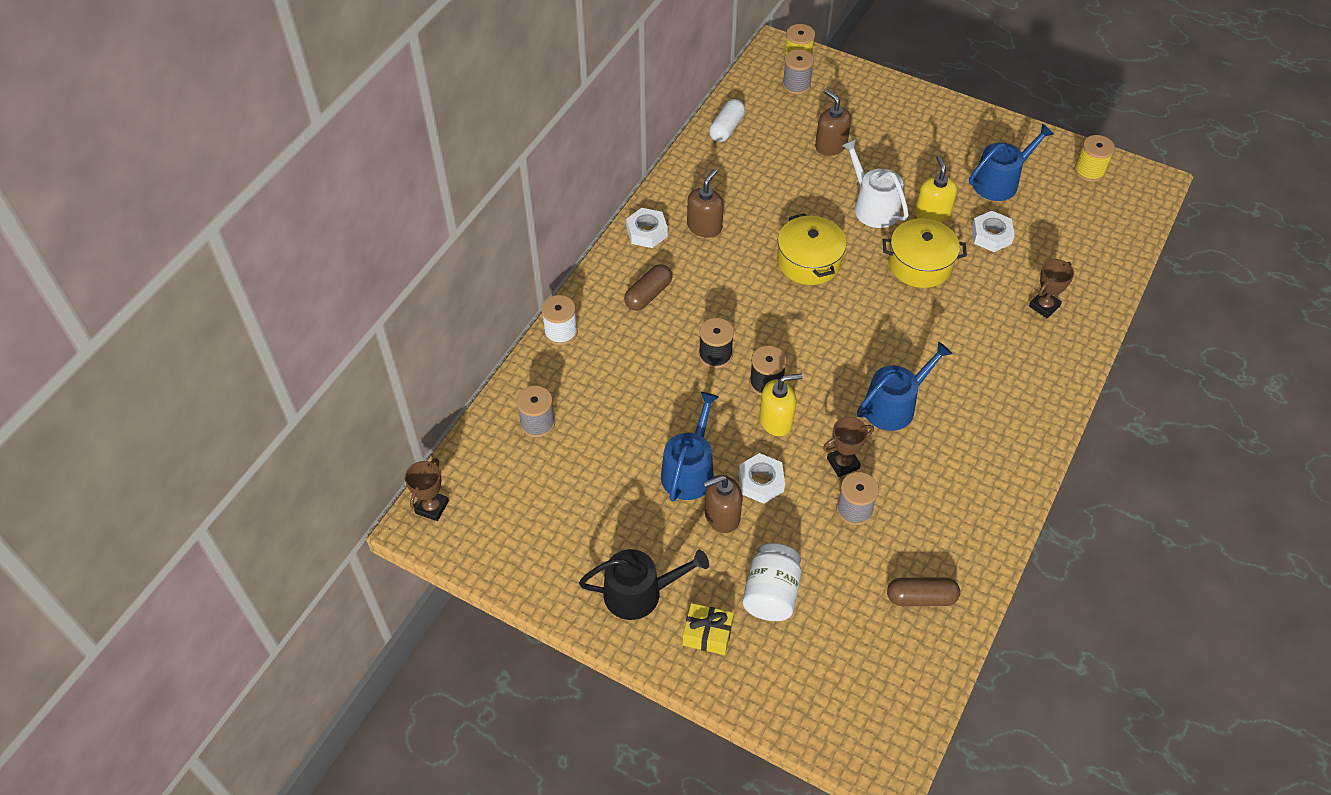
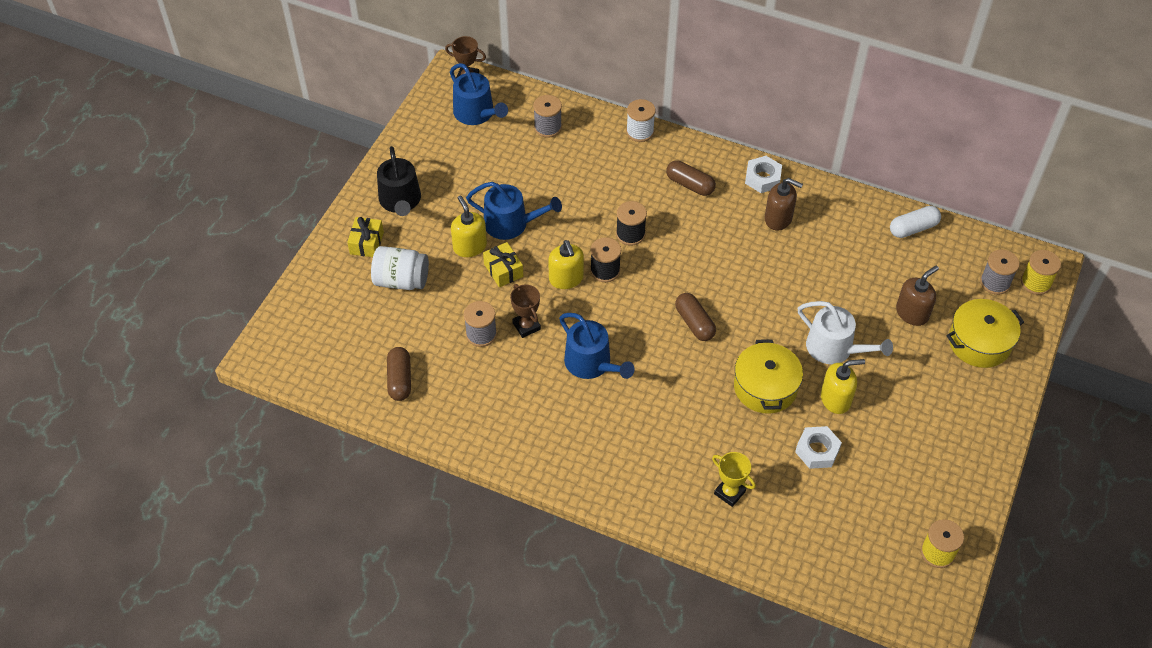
camera: 85 degrees right, 0 degrees up
(722, 516) = (470, 246): brown soap dispenser -> yellow soap dispenser
(726, 128) = (913, 228): white capsule -> white capsule turned 45 degrees counterclockwise
(761, 482) = (503, 270): white nut -> yellow gift
(809, 261) = (751, 298): yellow pot -> yellow pot (979, 342)
(840, 311) = (694, 323): none -> brown capsule
(872, 206) = (835, 348): white watering can -> white watering can turned 75 degrees clockwise
(1000, 181) = (898, 463): blue watering can -> blue watering can (477, 113)
(1044, 306) = (729, 492): brown trophy -> yellow trophy

